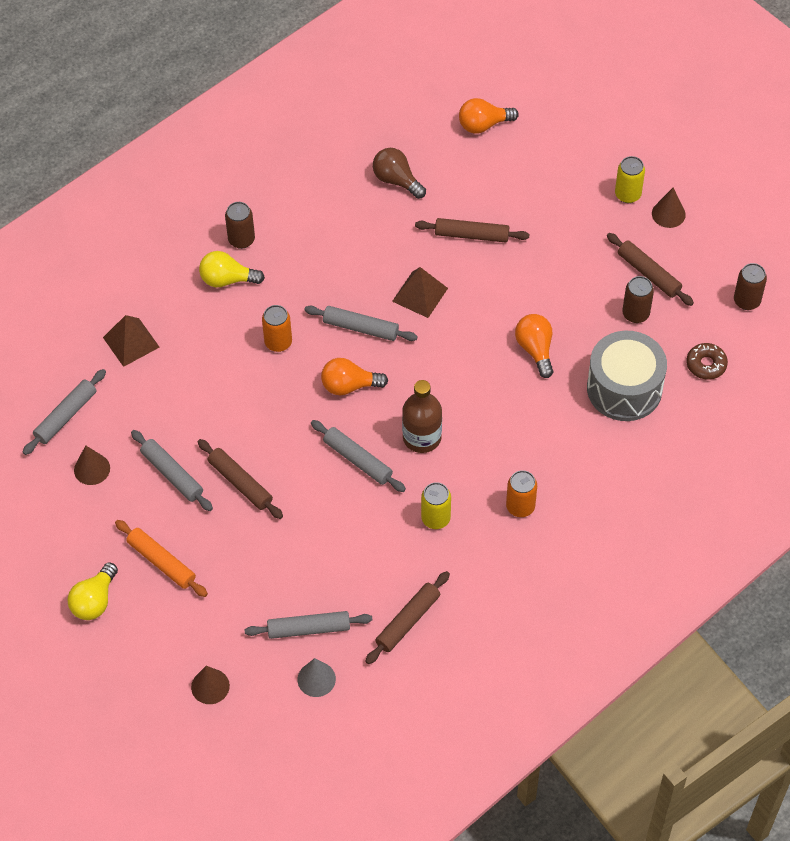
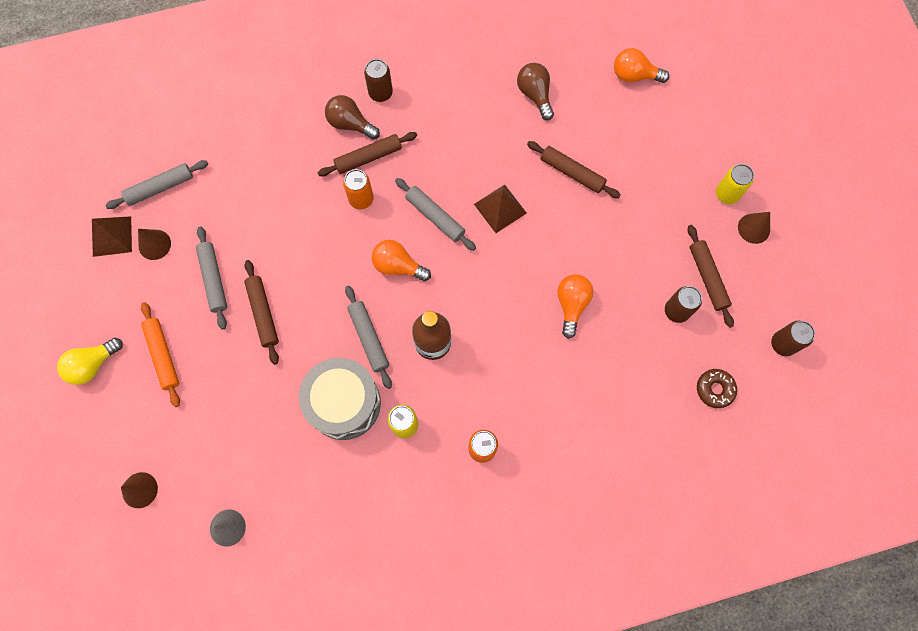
camera: 25 degrees right, 15 degrees up
(131, 342) = (245, 145): brown pyramid -> brown pyramid (112, 236)
(227, 279) = (350, 124): yellow light bulb -> brown light bulb
(309, 629) = (246, 477): grey rolling pin -> none
(407, 621) = (331, 511): brown rolling pin -> brown rolling pin (368, 157)
(624, 388) = (630, 378): grey drum -> grey drum (344, 403)

